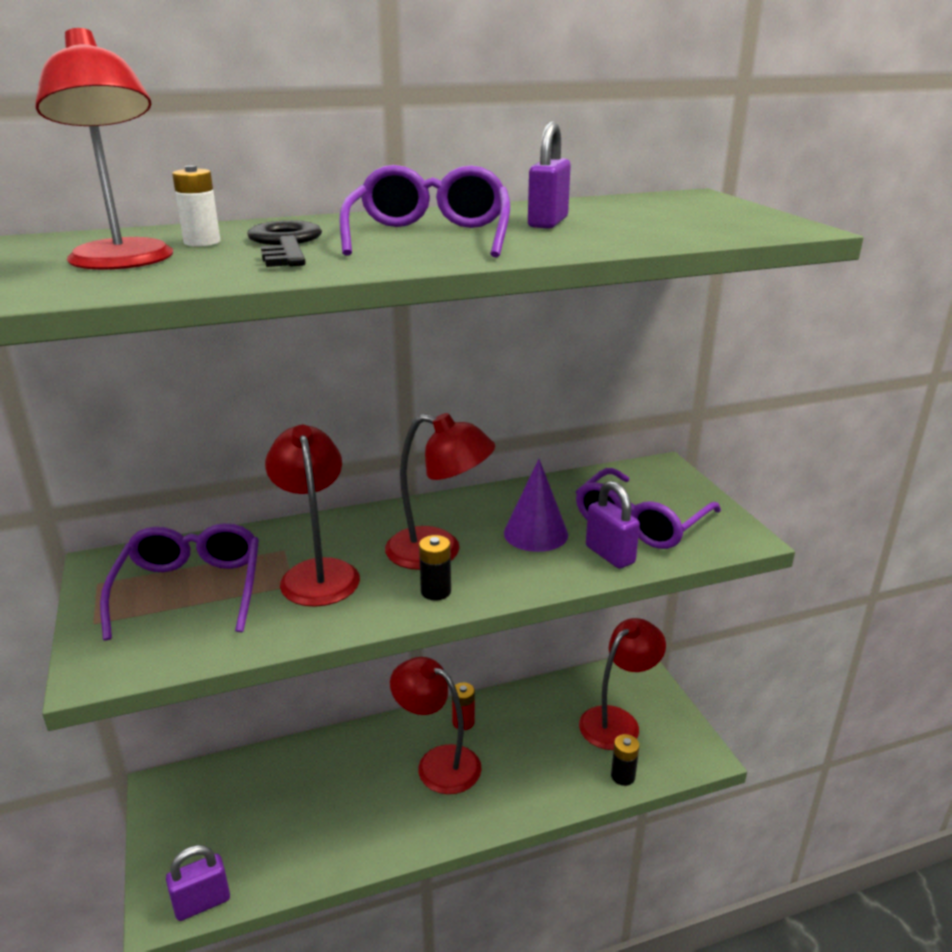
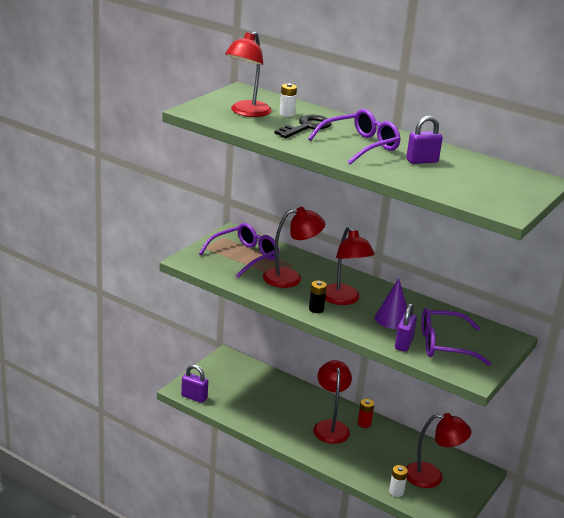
camera: 50 degrees right, 0 degrees up
(318, 573) = (290, 278): red lamp -> red lamp turned 45 degrees clockwise
(623, 776) = (396, 491): black battery -> white battery

